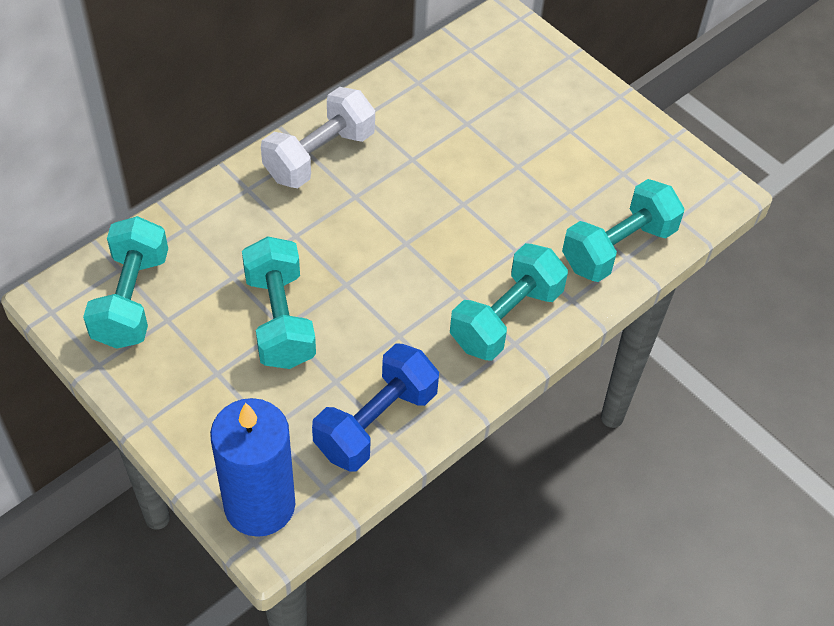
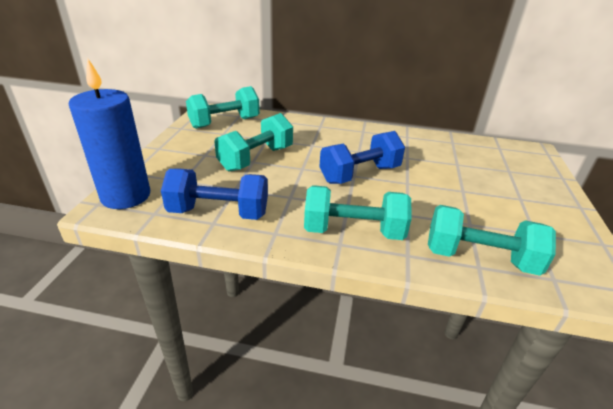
camera: 55 degrees right, 20 degrees down
(319, 155) = (366, 134): white dumbbell -> none
(409, 235) = (360, 174): none -> blue dumbbell

